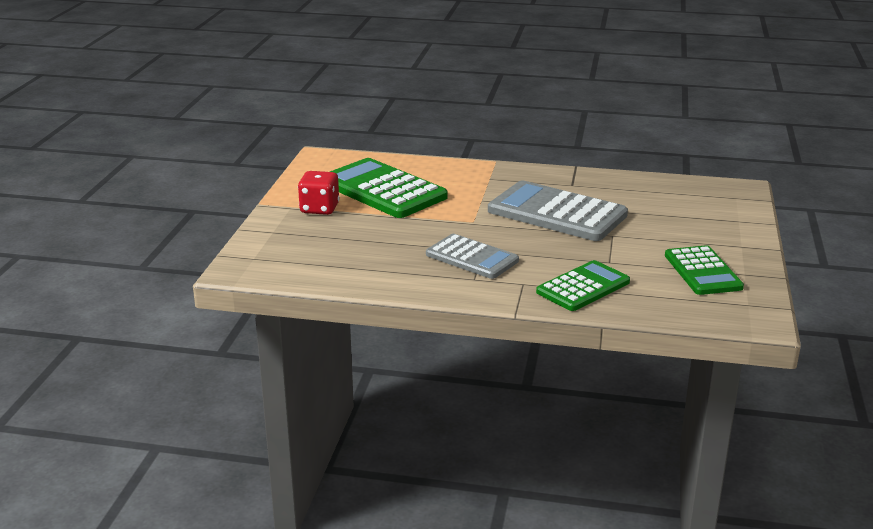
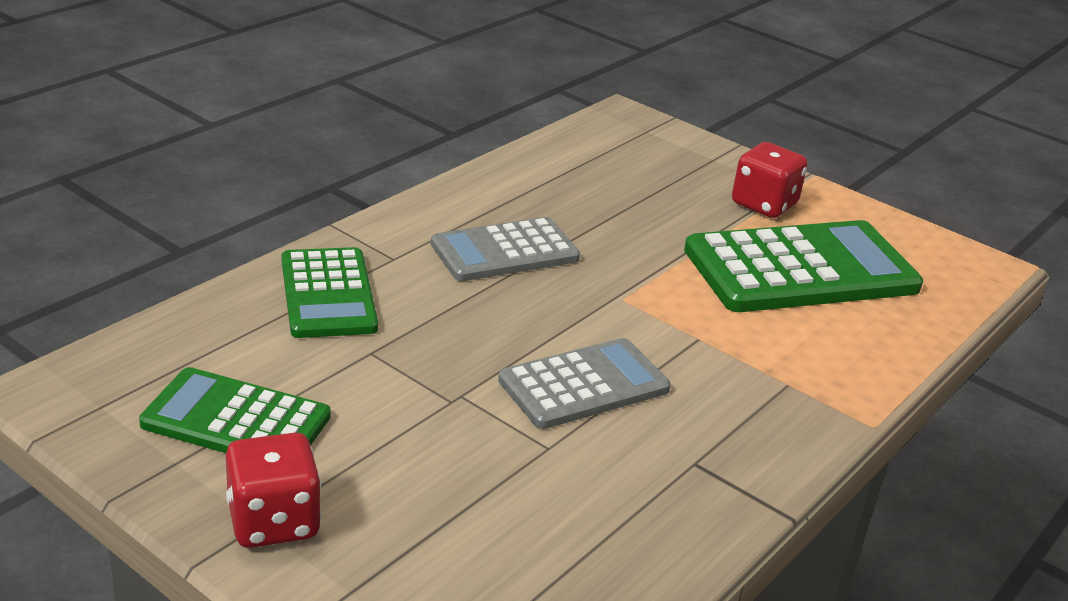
camera: 115 degrees right, 5 degrees up
(557, 213) = (584, 385): grey calculator -> grey calculator, size x0.62
(736, 243) = (273, 521): none -> red dice

